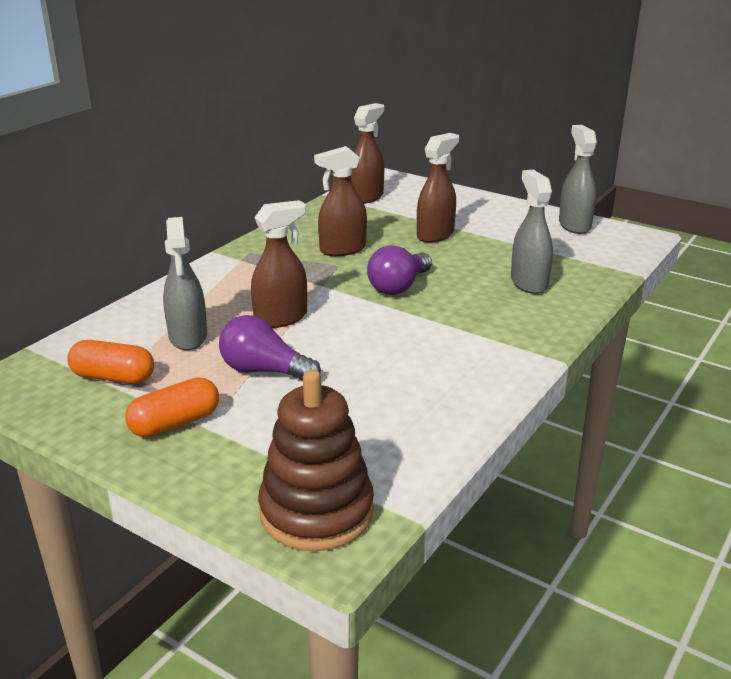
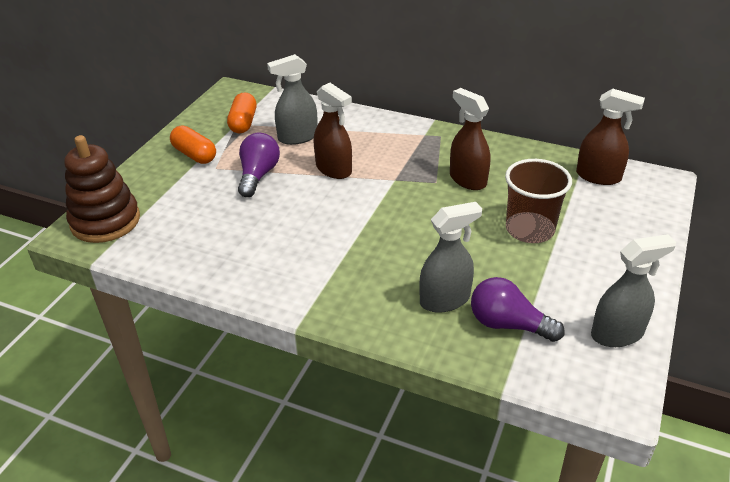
camera: 80 degrees right, 10 degrees up
(399, 286) = (406, 219): purple light bulb -> purple light bulb (508, 324)
(435, 235) = (529, 229): brown spray bottle -> brown cup

